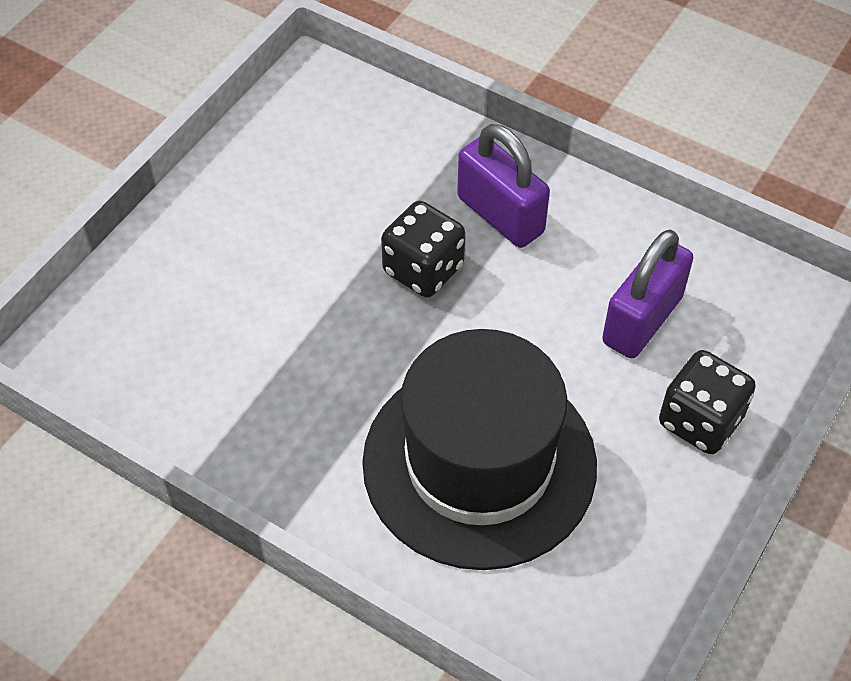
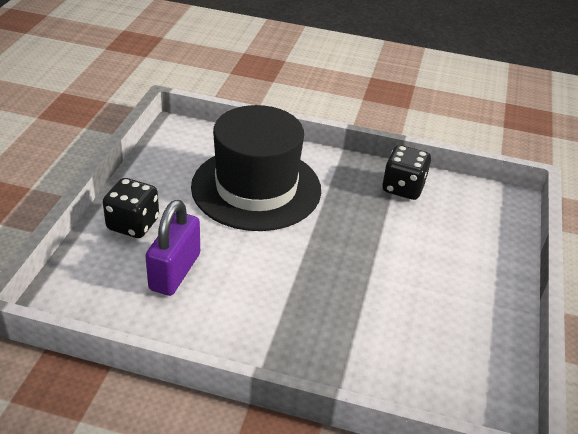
camera: 160 degrees right, 15 degrees down
(423, 269) = (330, 277): black dice -> black dice (403, 188)
(500, 215) = (292, 323): purple padlock -> none

